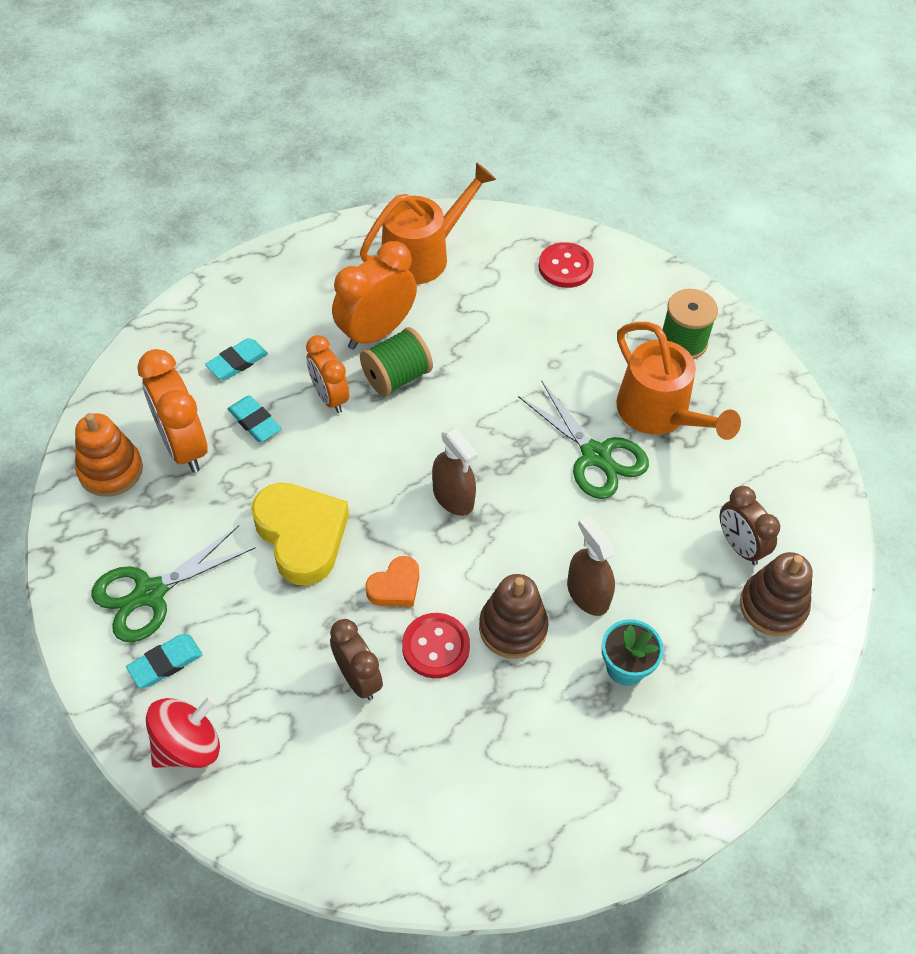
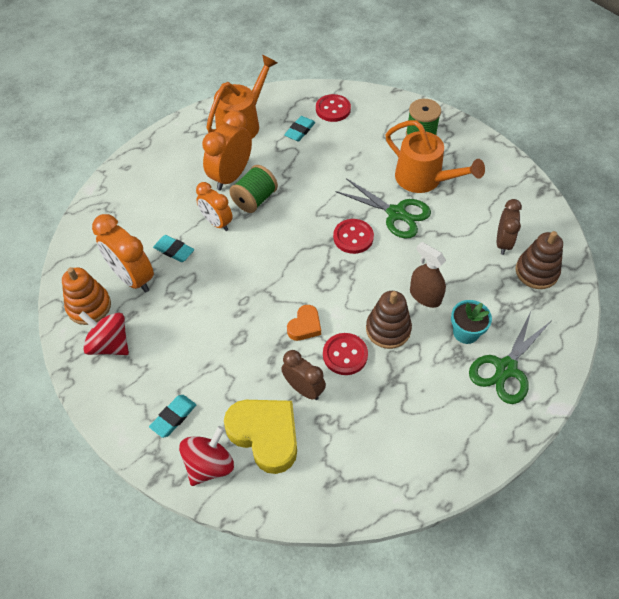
camera: 15 degrees left, 0 degrees up
(118, 533) = (110, 344): none -> red spinning top
(150, 593) = (146, 376): green scissors -> green scissors (506, 368)
(237, 362) = (148, 217): turquoise eraser -> turquoise eraser (300, 131)
(301, 536) = (232, 312): yellow heart -> yellow heart (265, 435)
(453, 497) = (319, 261): brown spray bottle -> none
(517, 474) = (353, 237): none -> red button
(739, 546) = (503, 243): brown clock -> brown clock turned 120 degrees counterclockwise

